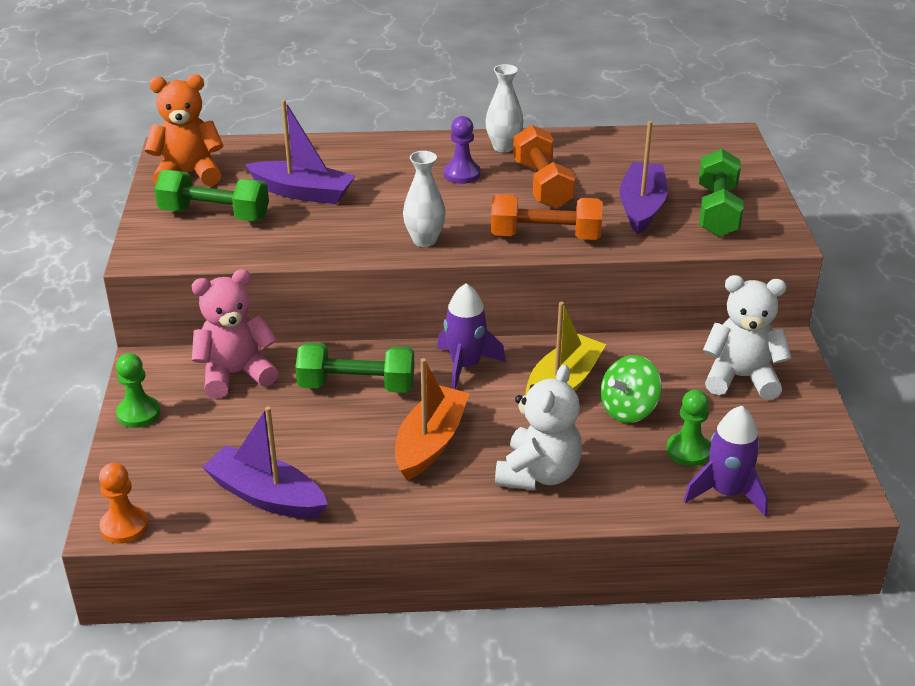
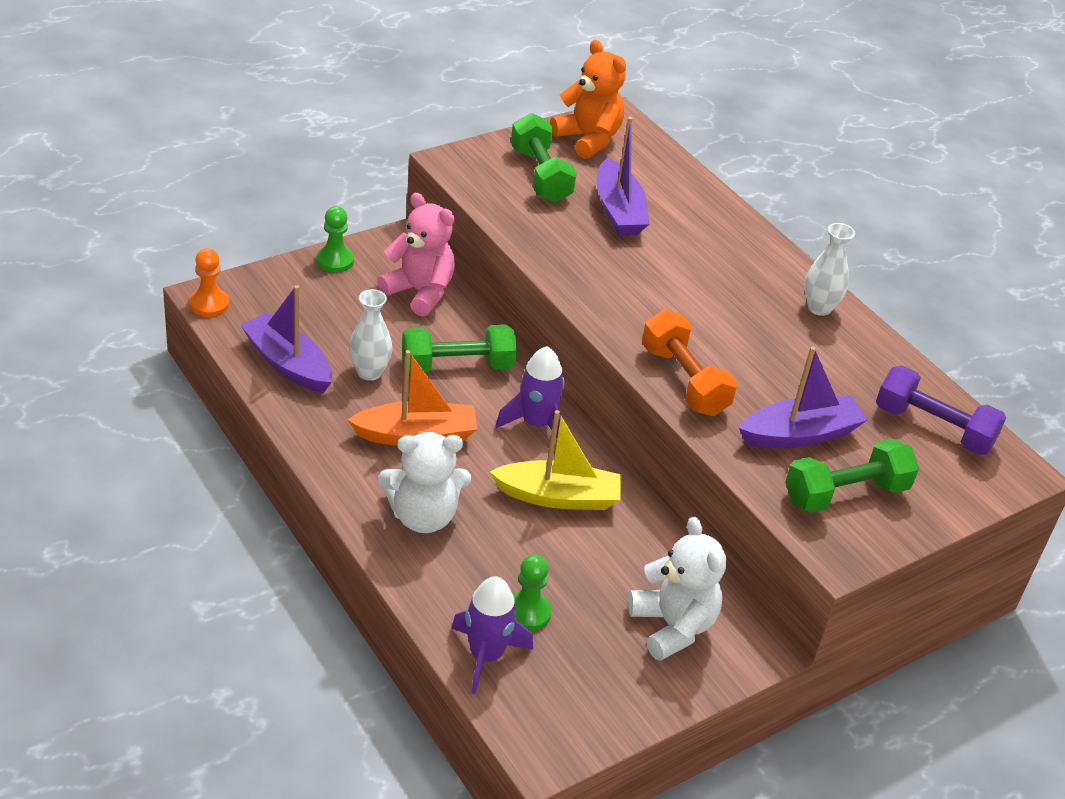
camera: 55 degrees right, 5 degrees up
(266, 496) = (288, 364): purple boat -> purple boat turned 45 degrees counterclockwise
(356, 386) = (457, 366): green dumbbell -> green dumbbell turned 75 degrees counterclockwise
(424, 240) = (608, 306): white vase -> white vase (369, 372)
(462, 174) = (742, 295): purple pawn -> none
(542, 185) = (774, 353): orange dumbbell -> none
(628, 410) = (557, 553): green spinning top -> none
(668, 151) = (933, 428): none -> purple dumbbell

